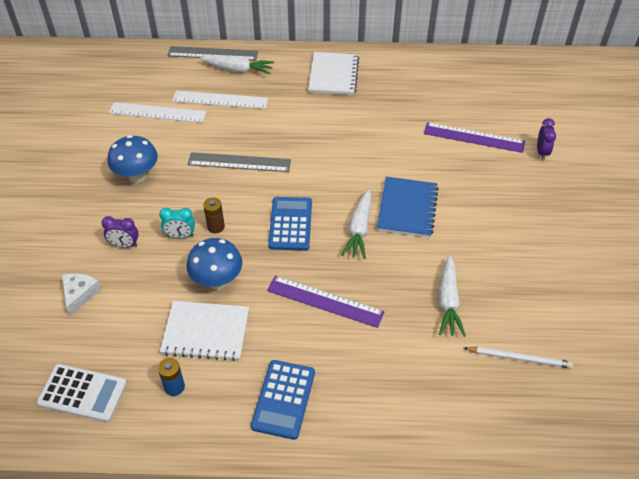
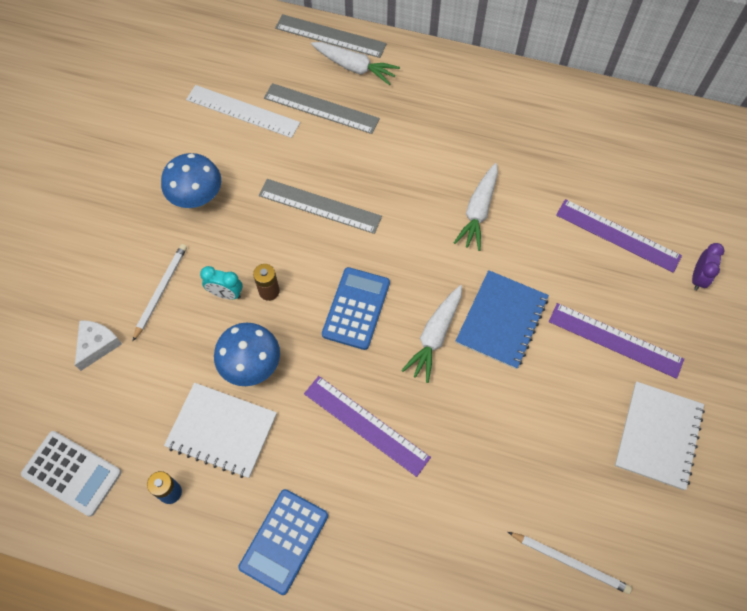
camera: 15 degrees right, 15 degrees up
(124, 245) = (161, 291): purple clock -> white pencil
(220, 100) = (321, 108): white ruler -> grey ruler
(333, 75) = (469, 100): white notebook -> white notebook (658, 436)
(448, 301) = (510, 463): white carrot -> white carrot (478, 211)
(497, 203) = (615, 340): none -> purple ruler

